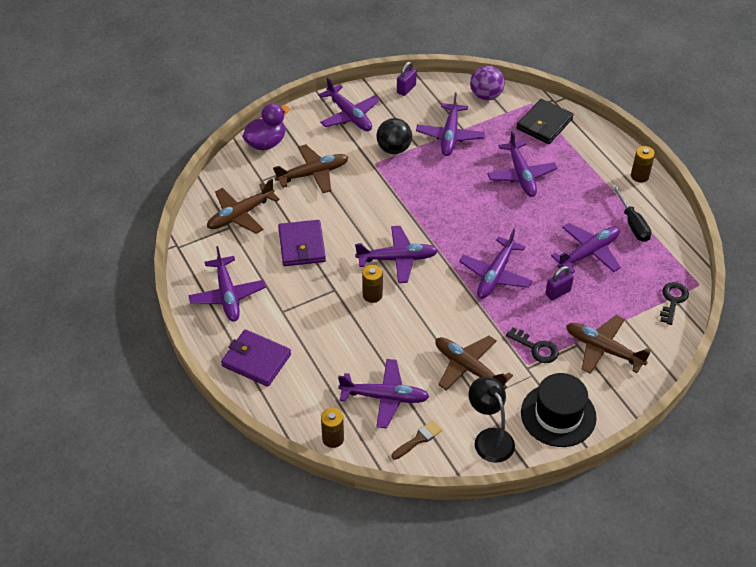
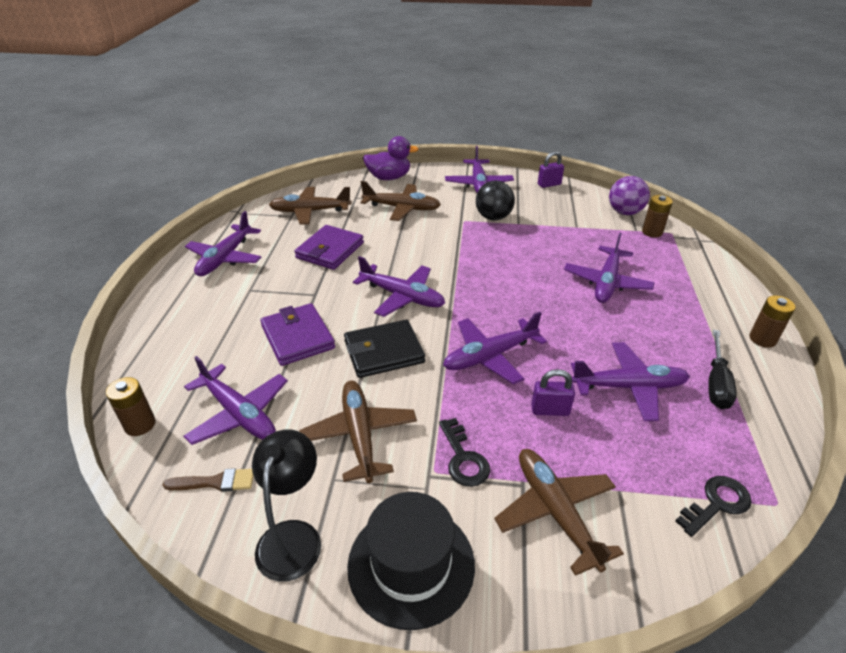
camera: 35 degrees right, 10 degrees down
(256, 360) = (177, 316): purple wallet -> purple wallet (298, 337)
(372, 295) = (343, 314): brown battery -> brown battery (652, 232)
(450, 135) = (558, 227): purple plane -> none
(544, 124) = (671, 252): black wallet -> black wallet (384, 352)

